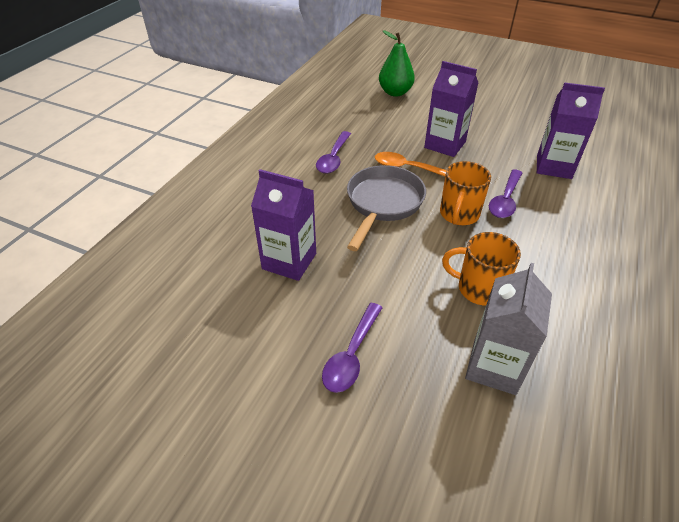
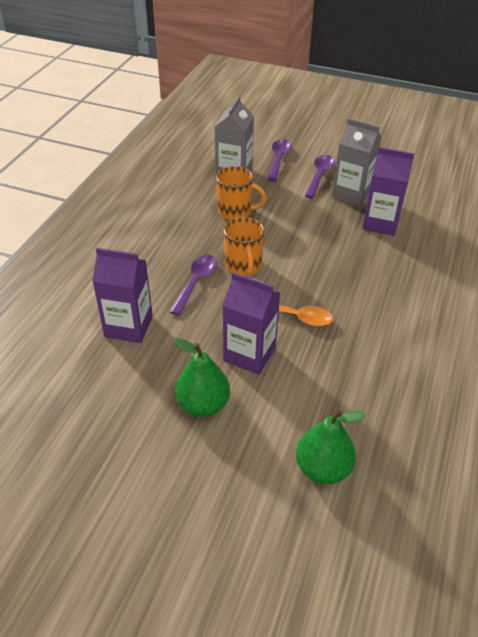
camera: 175 degrees right, 0 degrees up
(311, 313) = (351, 194): none -> grey carton
(333, 158) = (379, 326): purple spoon -> purple spoon (278, 159)
(383, 204) = (315, 273): grey pan -> none
(459, 214) = (243, 266): orange mug -> orange mug turned 150 degrees clockwise
(475, 120) = (203, 404): none -> green pear

